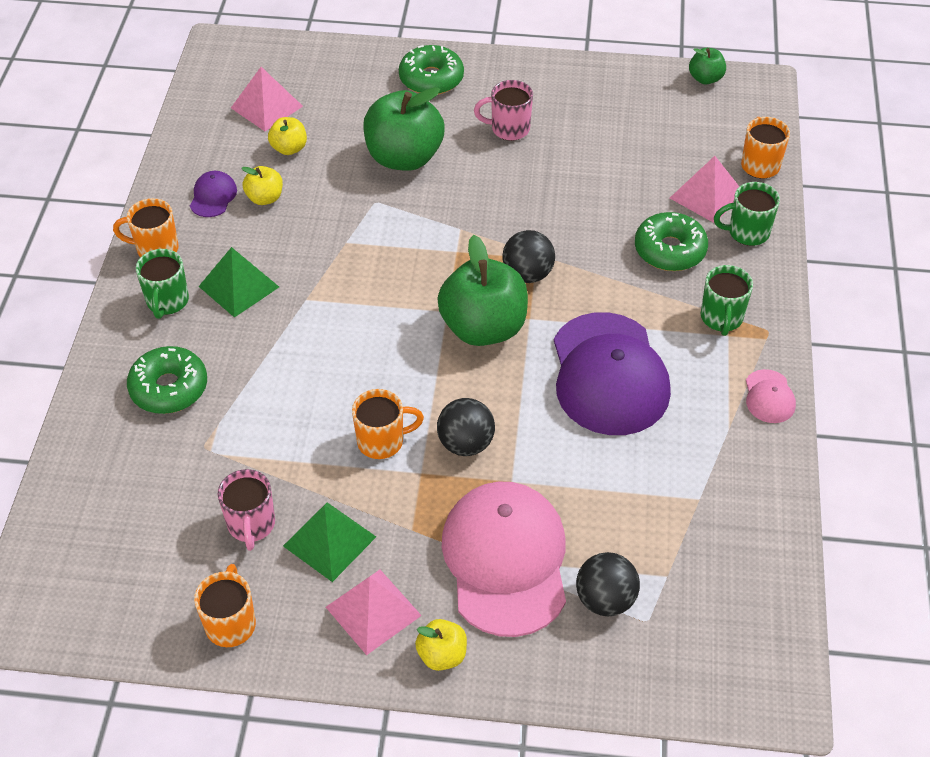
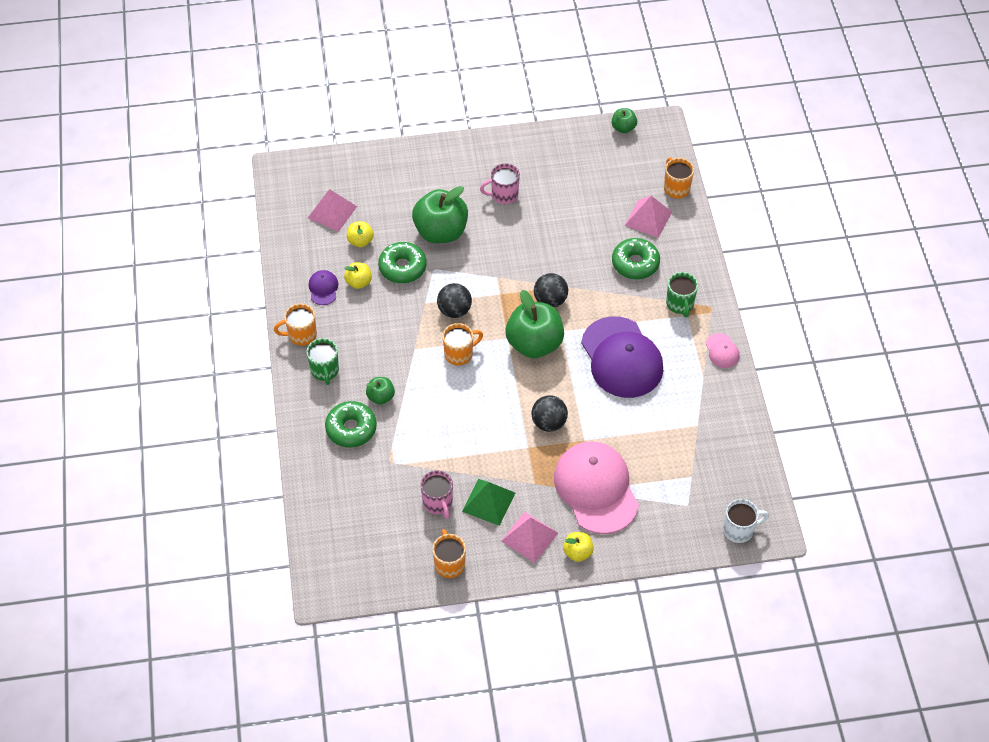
camera: 15 degrees left, 5 degrees up
(231, 353) = (381, 397): none -> green apple
(239, 286) = (367, 349): green pyramid -> none
(382, 441) = (497, 433): orange mug -> orange mug (459, 354)
(431, 79) = (438, 166): green donut -> green donut (402, 267)
(605, 599) = (660, 498): black ball -> black ball (454, 310)
(724, 683) = (739, 530): none -> white mug
(747, 232) = (680, 240): green mug -> none

